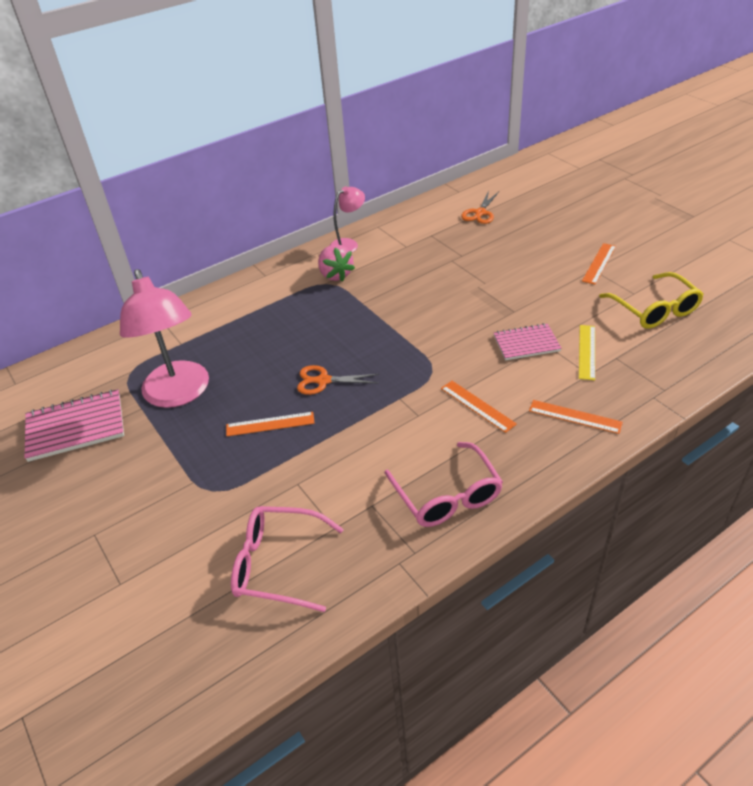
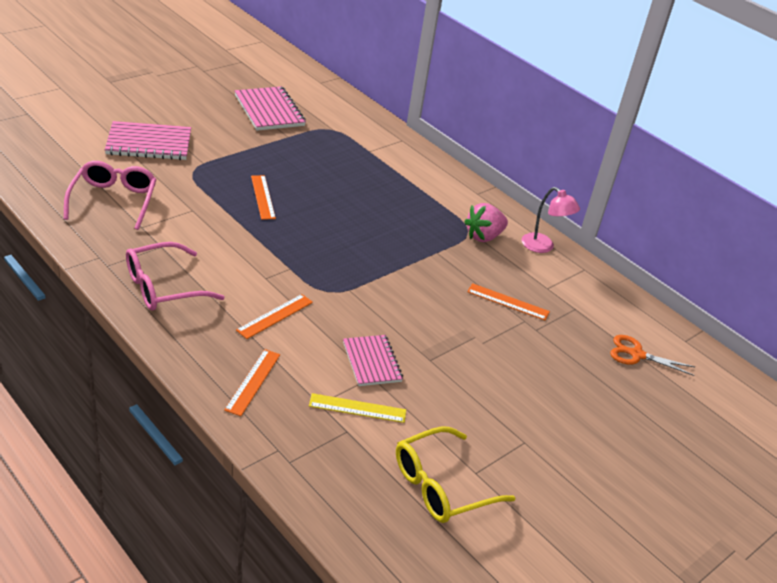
camera: 75 degrees right, 5 degrees down
(139, 542) = (149, 143): none -> pink notebook
(179, 394) = (303, 153): pink lamp -> none
(323, 381) = (316, 225): orange scissors -> none
(599, 263) = (539, 450): orange ruler -> orange ruler (508, 302)

